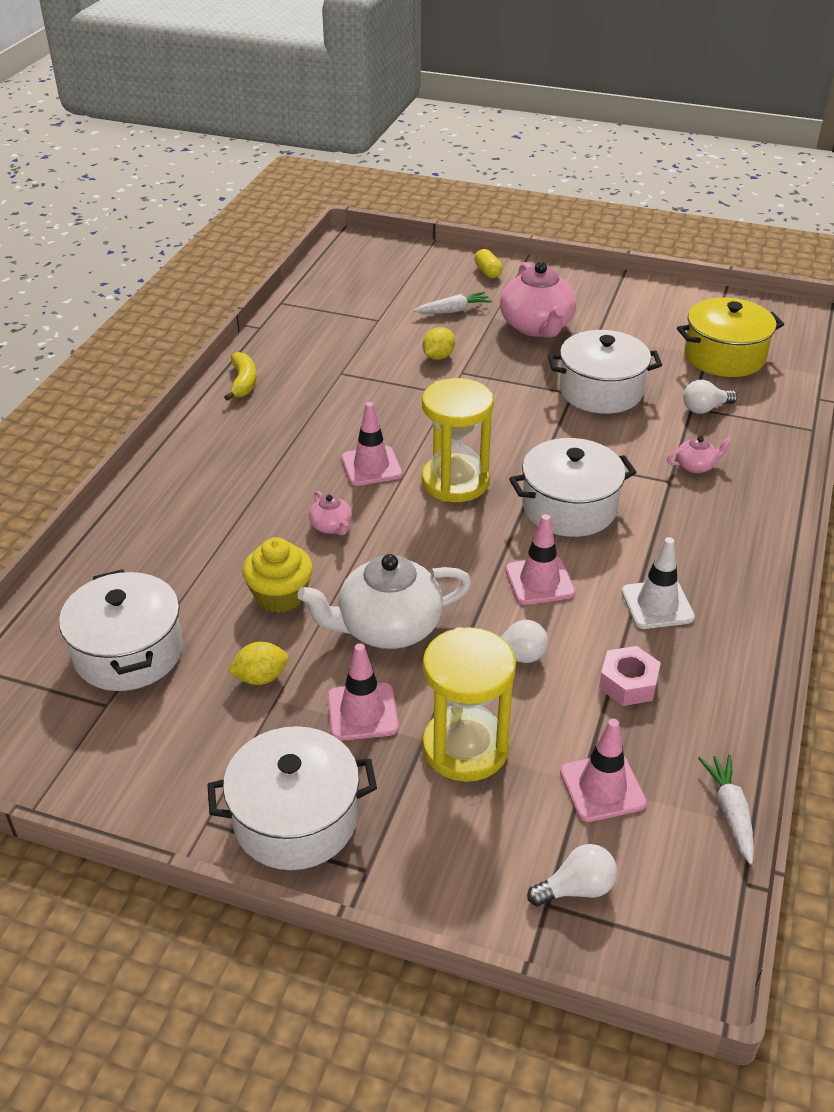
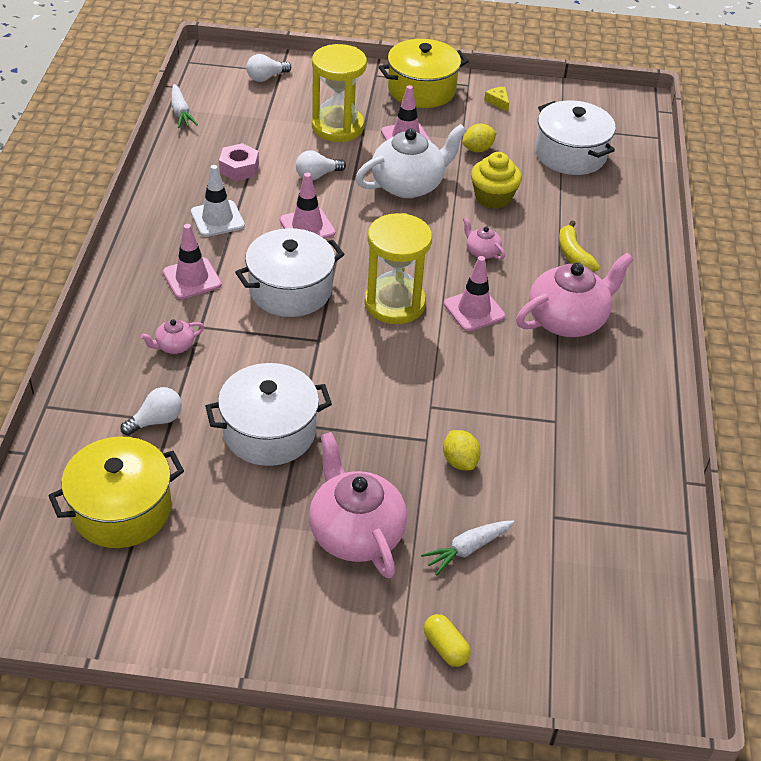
camera: 165 degrees right, 5 degrees up
(176, 773) = (498, 101): none -> yellow cheese
(243, 382) = (648, 394): yellow banana -> yellow banana (573, 255)
(277, 447) = (567, 320): none -> pink teapot
(295, 819) = (421, 89): white pot -> yellow pot
(438, 356) = (460, 461): yellow lemon -> yellow lemon turned 45 degrees counterclockwise
(602, 787) = (254, 116): pink traffic cone -> pink traffic cone (192, 278)

